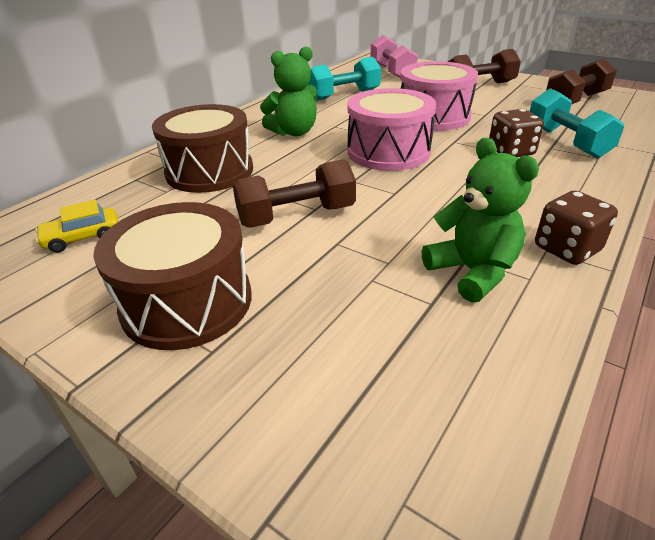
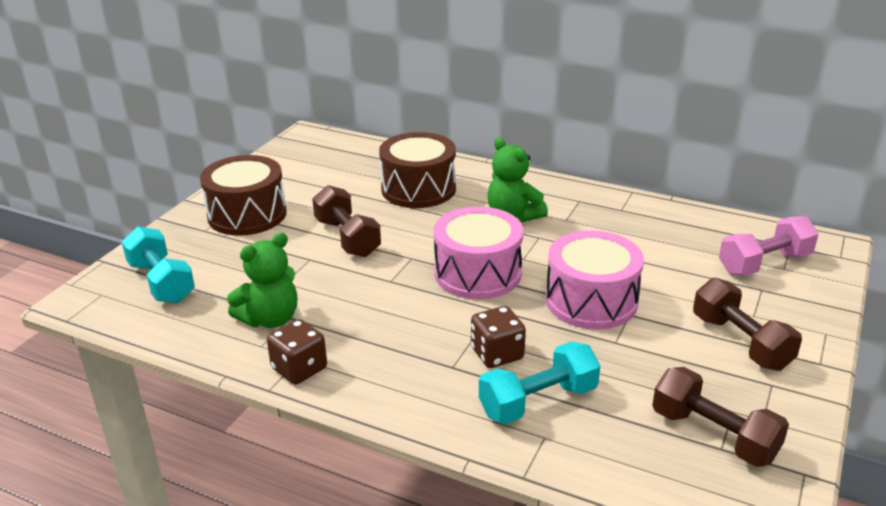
camera: 80 degrees right, 5 degrees down
(82, 237) = (317, 165): yellow car -> none
(344, 95) = (641, 234): turquoise dumbbell -> turquoise dumbbell (161, 282)

